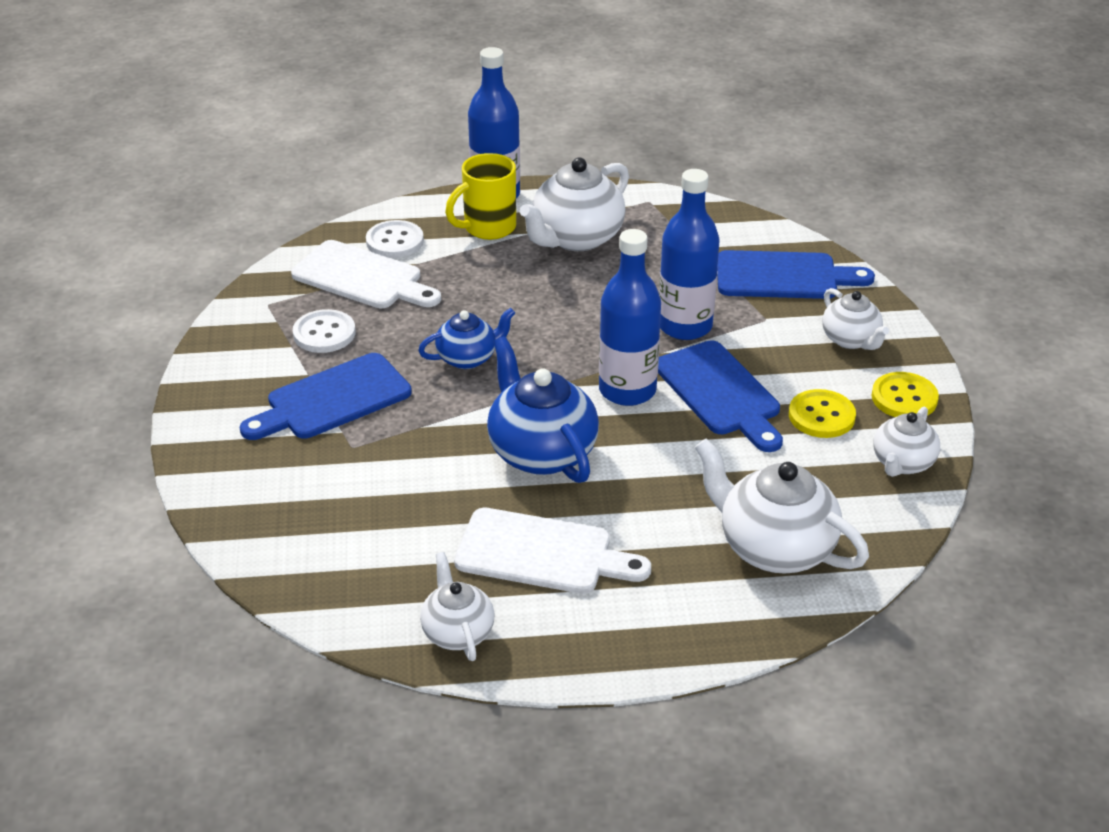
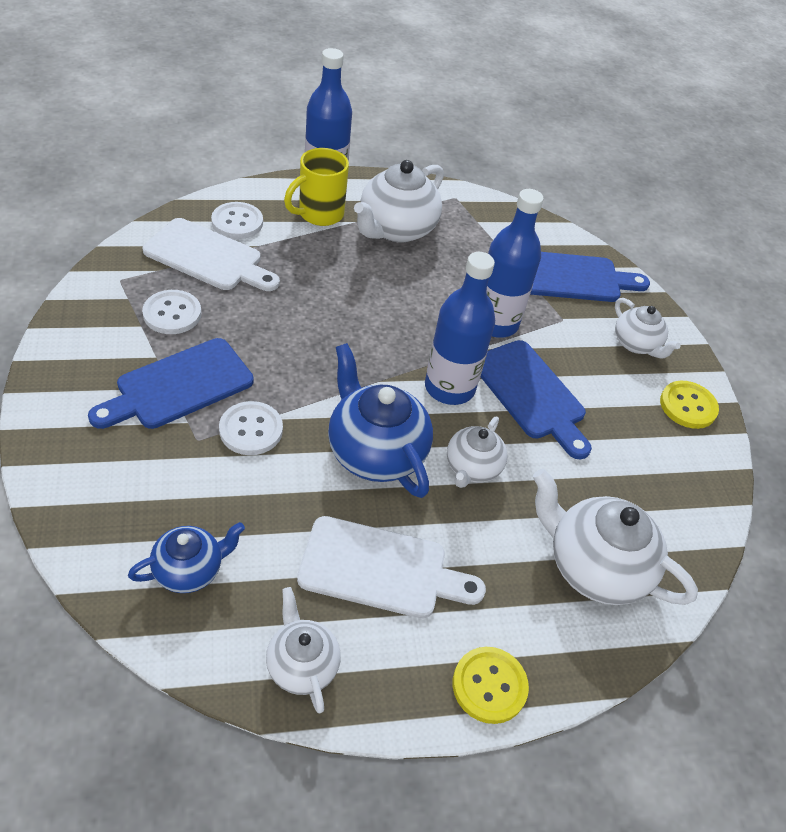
camera: 10 degrees left, 10 degrees up
(408, 436) = (251, 430): none -> white button
(468, 358) = (305, 347): blue teapot -> blue teapot (189, 570)
(821, 416) = (620, 422): yellow button -> yellow button (489, 686)
(902, 463) = (695, 475): white teapot -> white teapot (472, 468)

